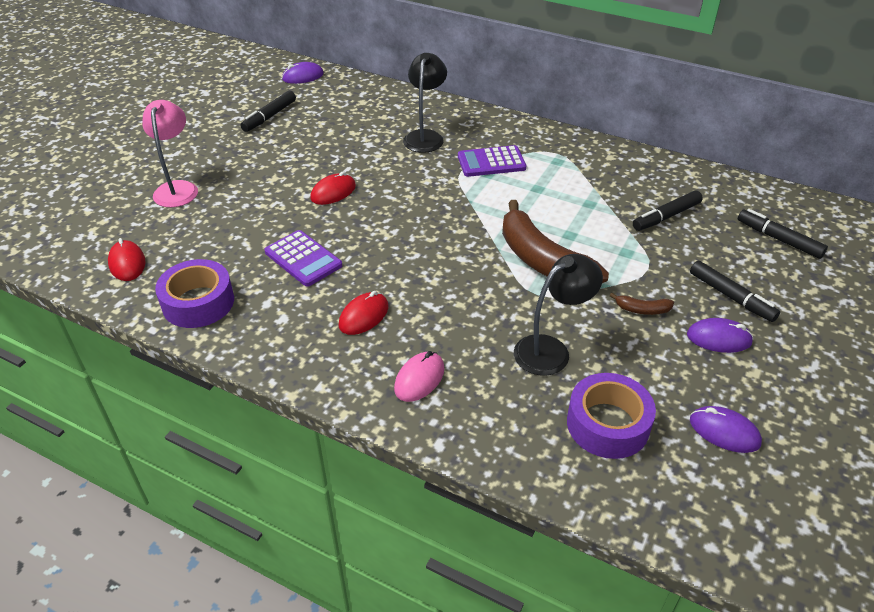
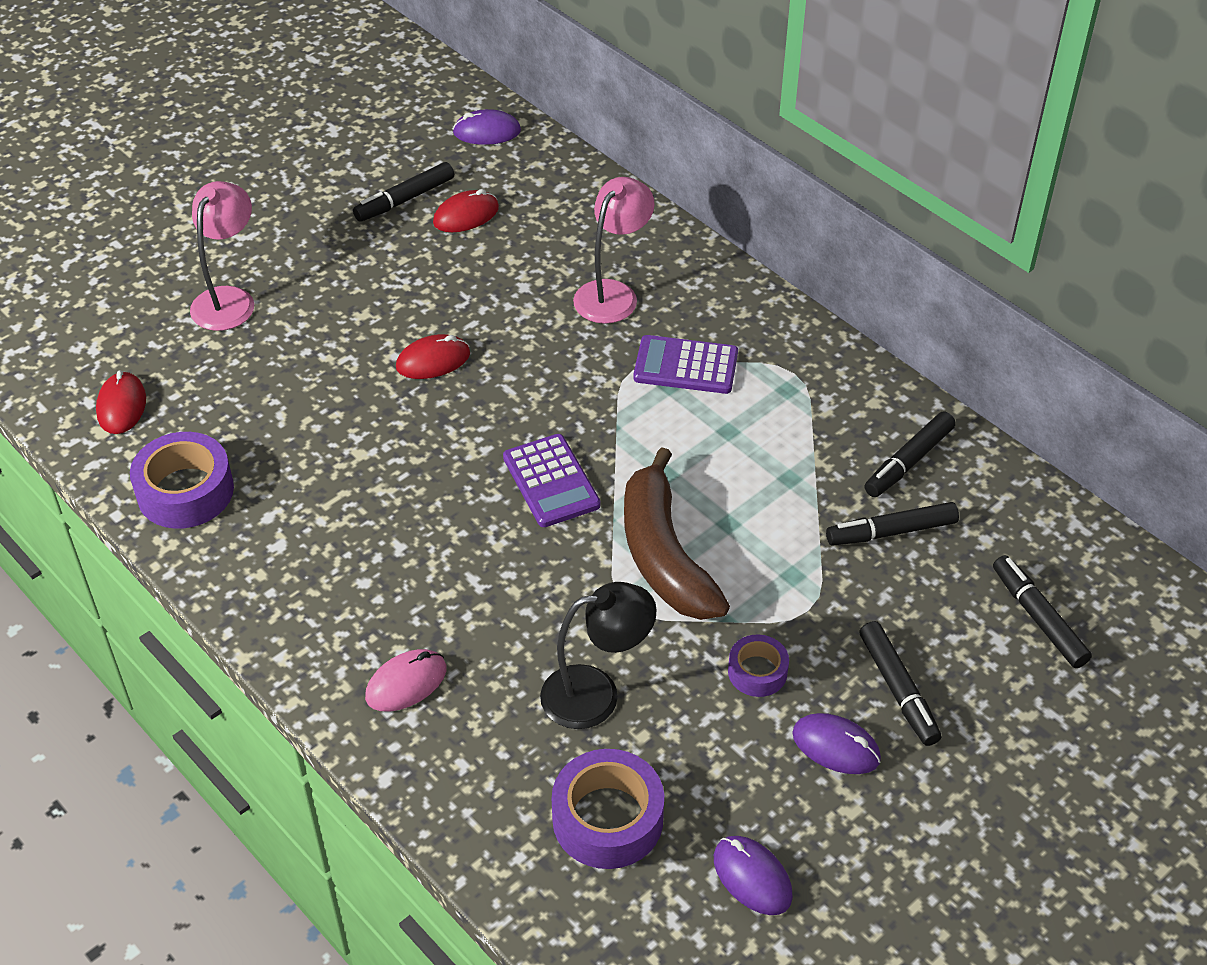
camera: 20 degrees right, 5 degrees up
(303, 259) = (343, 461): purple calculator -> purple calculator (551, 481)
(364, 316) = (381, 572): red mouse -> red mouse (466, 215)
(425, 136) = (613, 293): black lamp -> pink lamp
(642, 310) = (757, 672): brown banana -> purple tape
(650, 180) = (909, 461): none -> black marker

